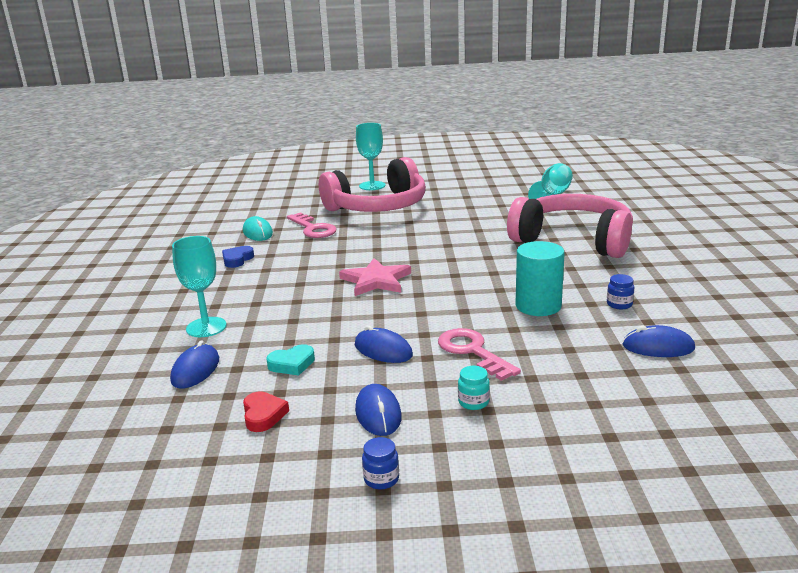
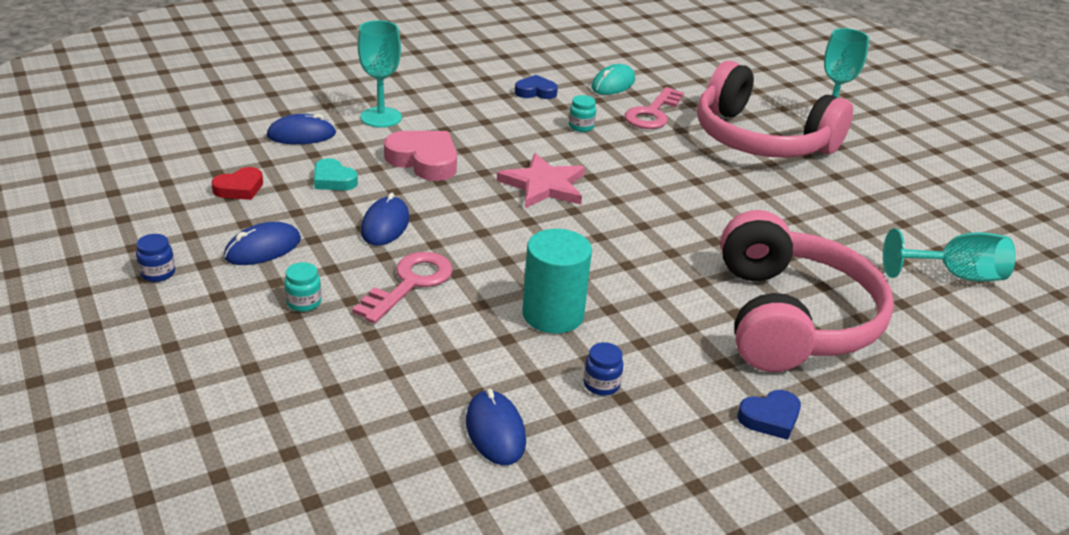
camera: 60 degrees right, 10 degrees up
(298, 319) = (424, 161): none -> pink heart
(306, 254) = (581, 126): none -> turquoise jar
(663, 265) = (770, 418): none -> blue heart

